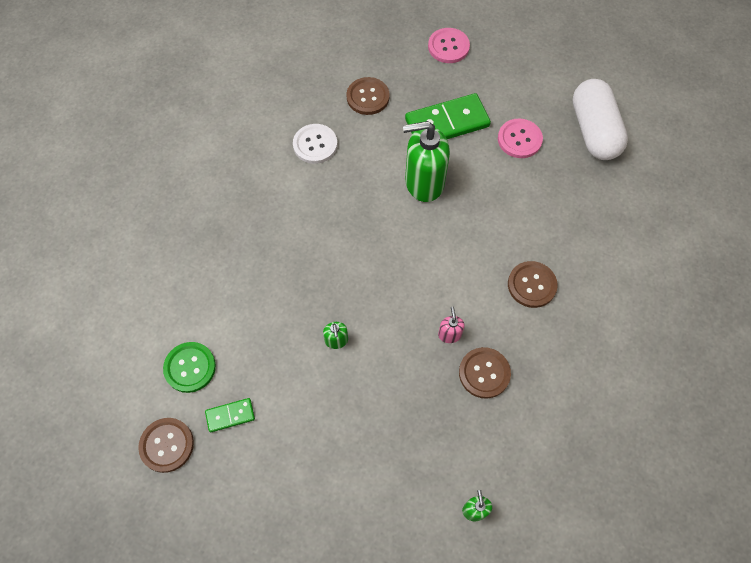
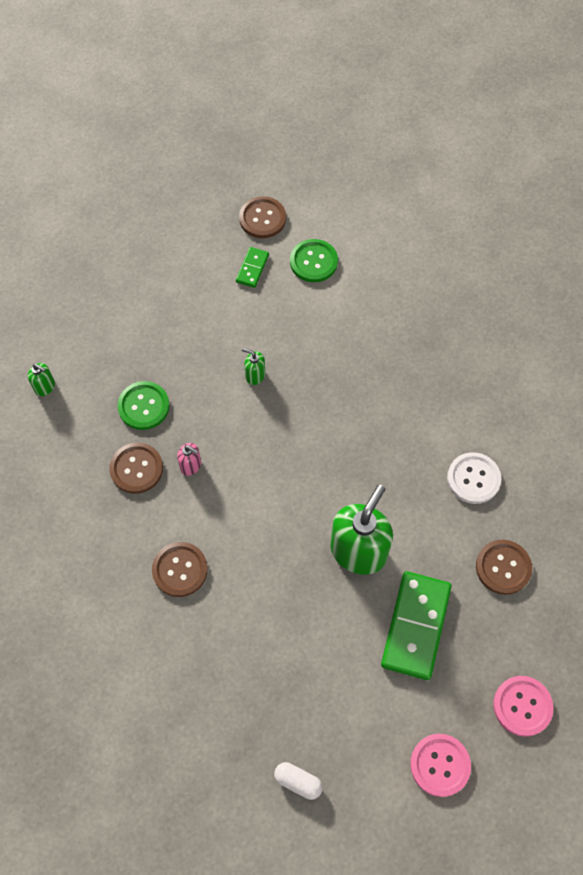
camera: 125 degrees right, 0 degrees up
(428, 409) = (143, 406): none -> green button
(519, 139) = (343, 687): pink button -> pink button (440, 765)
(594, 131) = (298, 781): white capsule -> white capsule, size x0.42

